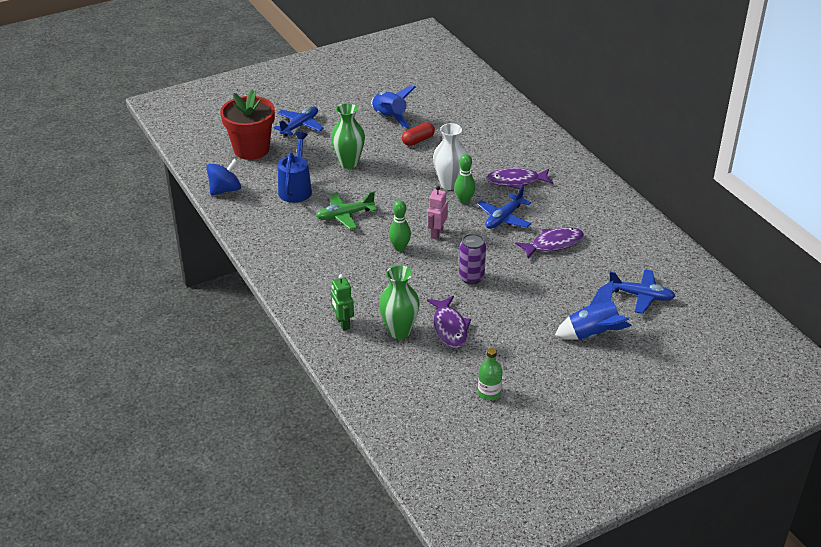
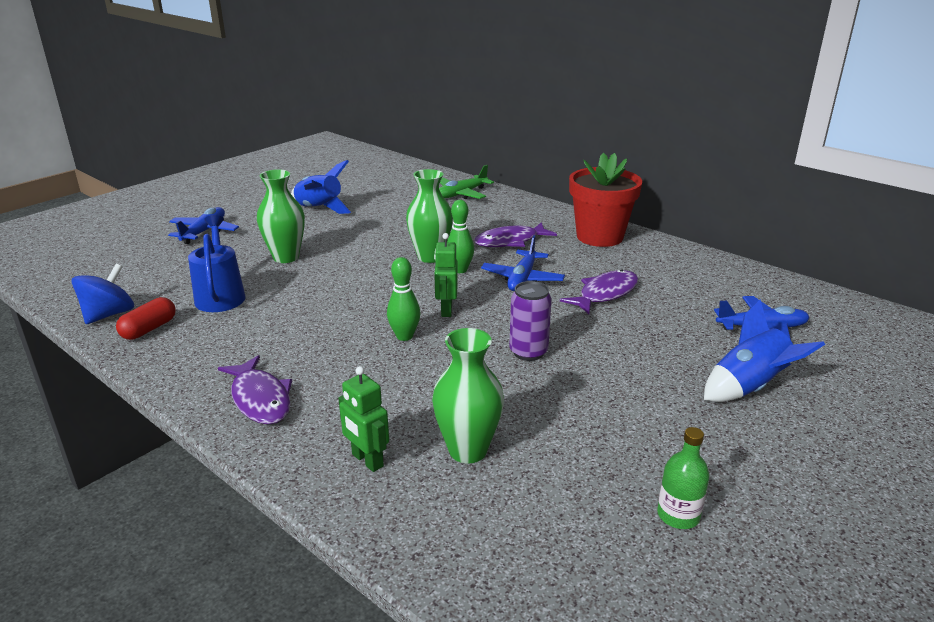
camera: 20 degrees left, 10 degrees down
(251, 149) = (141, 264): red flower pot -> red flower pot (599, 237)
(345, 215) = (305, 313): green plane -> green plane (461, 194)
(418, 140) = (366, 223): red capsule -> red capsule (149, 329)
(436, 233) = (446, 310): pink robot -> green robot
(449, 184) = (430, 257): white vase -> green vase
(449, 328) = (543, 426): purple fish -> purple fish (260, 399)

